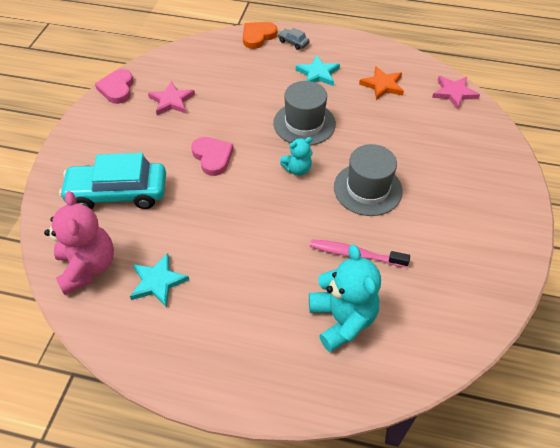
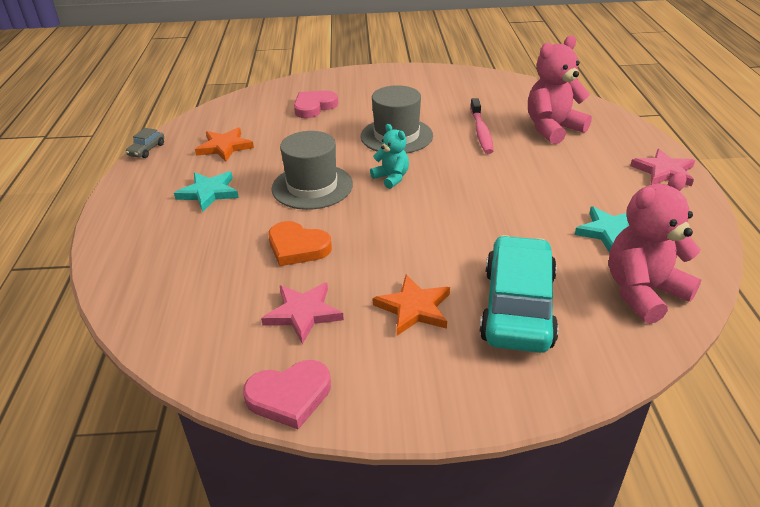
camera: 105 degrees left, 15 degrees down
(118, 193) = (517, 307): turquoise car -> turquoise car turned 150 degrees counterclockwise
(147, 146) = (414, 308): none -> orange star
(212, 157) = (405, 242): pink heart -> pink heart (314, 107)
(258, 36) = (116, 262): orange heart -> orange heart (297, 247)
(293, 42) = (134, 225): grey car -> grey car (147, 150)
(342, 319) = (552, 129): turquoise teddy bear -> pink teddy bear
(454, 93) = (230, 108): pink star -> pink star (664, 171)

